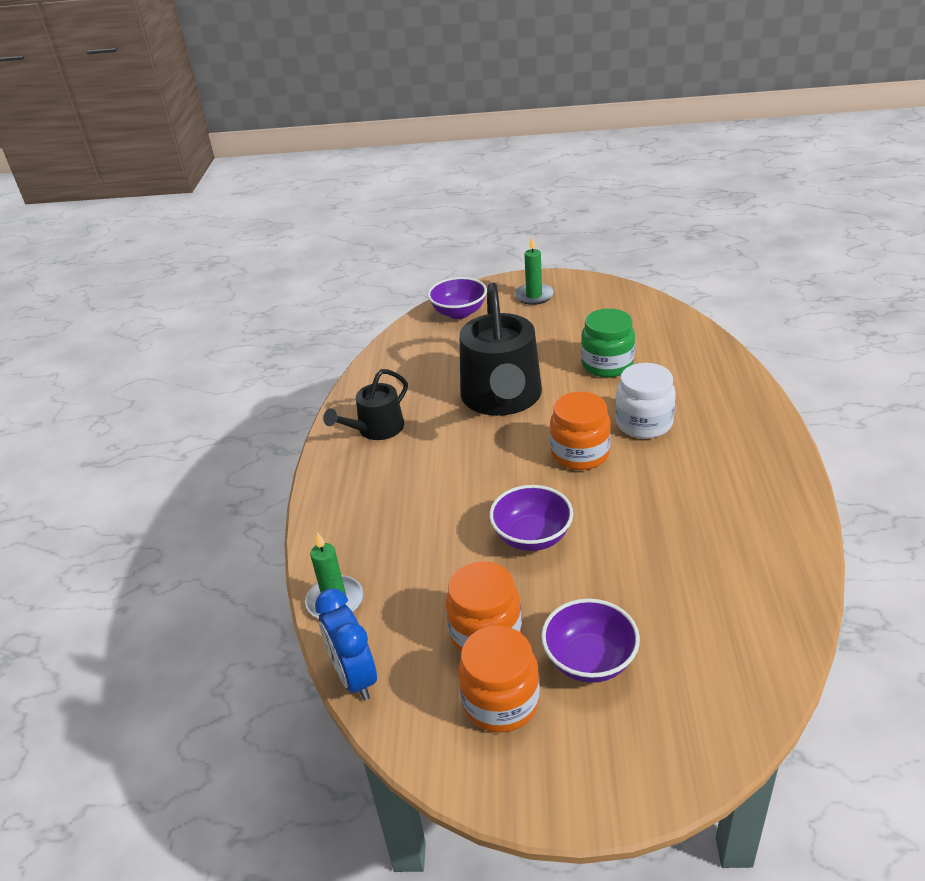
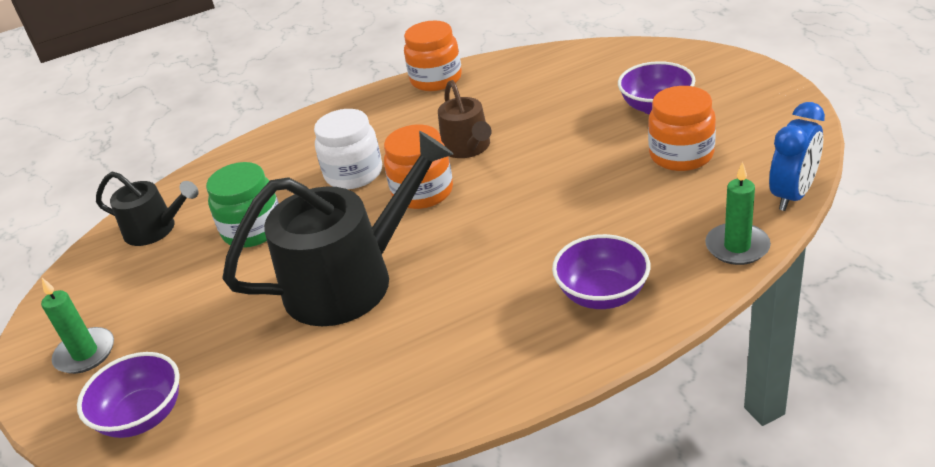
camera: 115 degrees left, 0 degrees up
(376, 429) = (467, 358): black watering can -> black watering can (155, 229)
(501, 701) = (730, 125): orange jar -> orange jar (436, 79)
(532, 537) = (556, 175): purple bowl -> purple bowl (602, 294)
(629, 497) = (468, 147): none -> brown watering can

